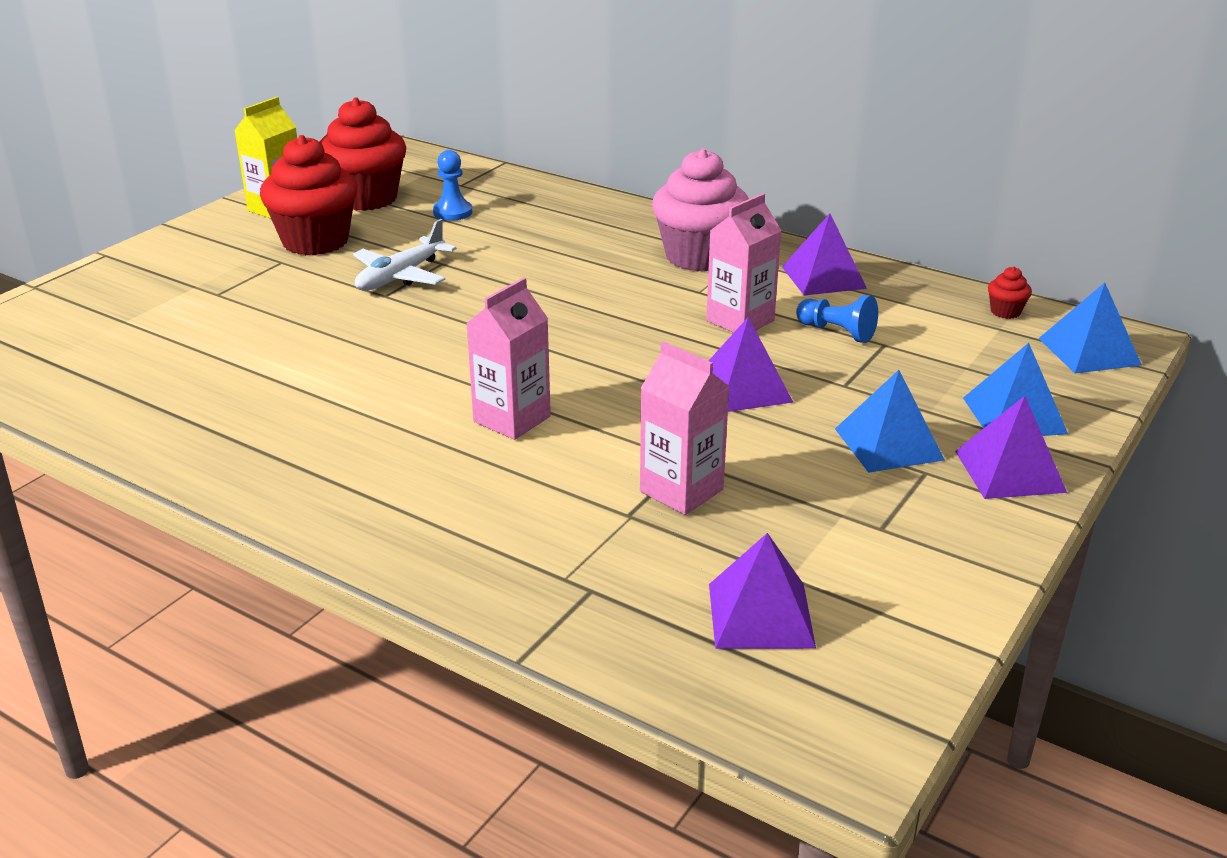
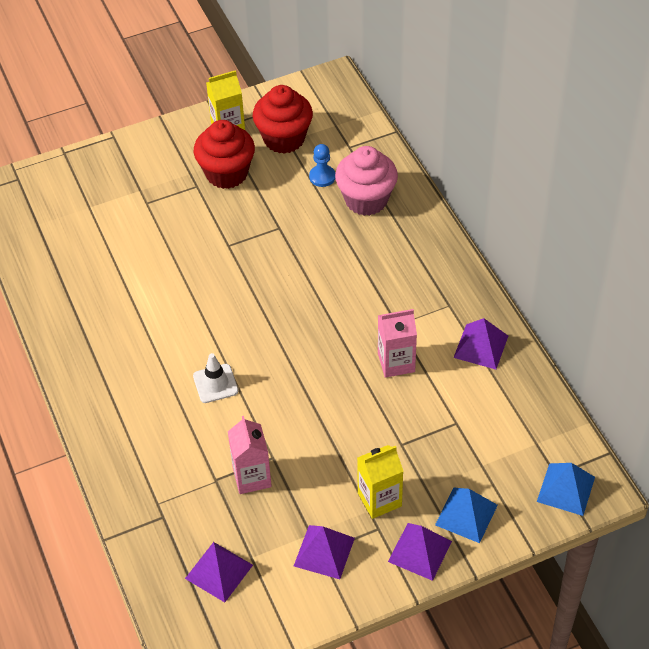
camera: 35 degrees right, 20 degrees up
(401, 276) = (248, 231): white plane -> none
(512, 419) = (215, 383): pink carton -> white traffic cone
(699, 257) = (426, 291): pink cupcake -> pink cupcake (366, 200)
(743, 388) = (347, 419): purple pyramid -> purple pyramid (324, 551)
(837, 332) = (440, 399): blue pawn -> none
(888, 444) = (379, 499): blue pyramid -> yellow carton
(1005, 312) = (555, 431): red cupcake -> none

